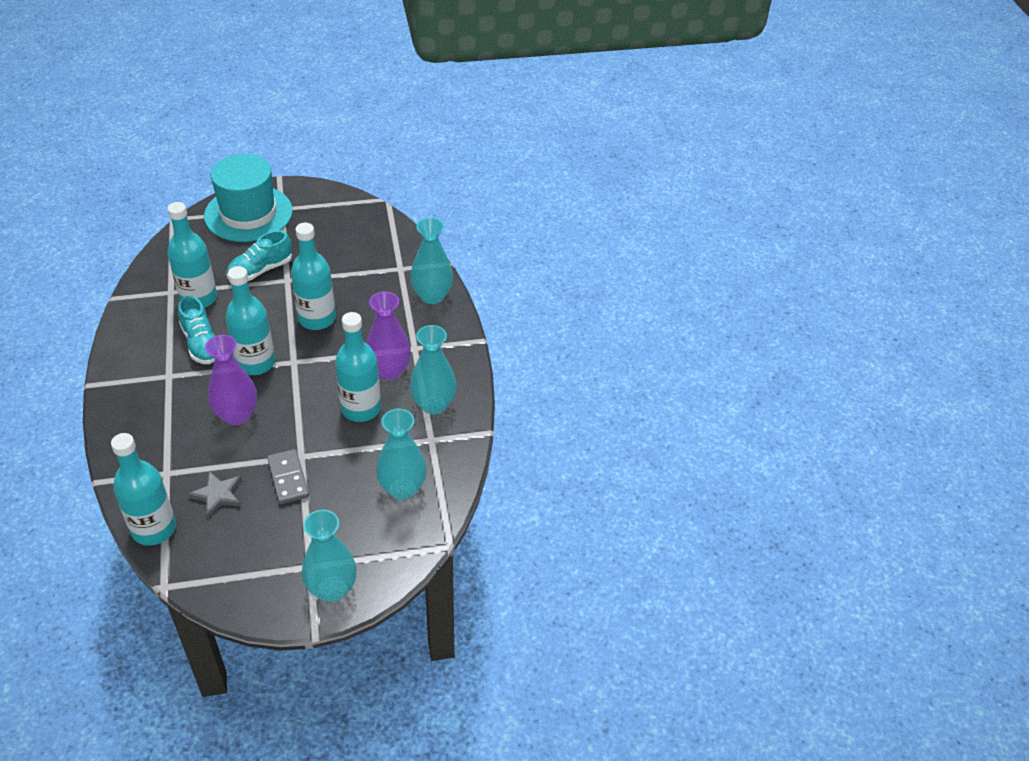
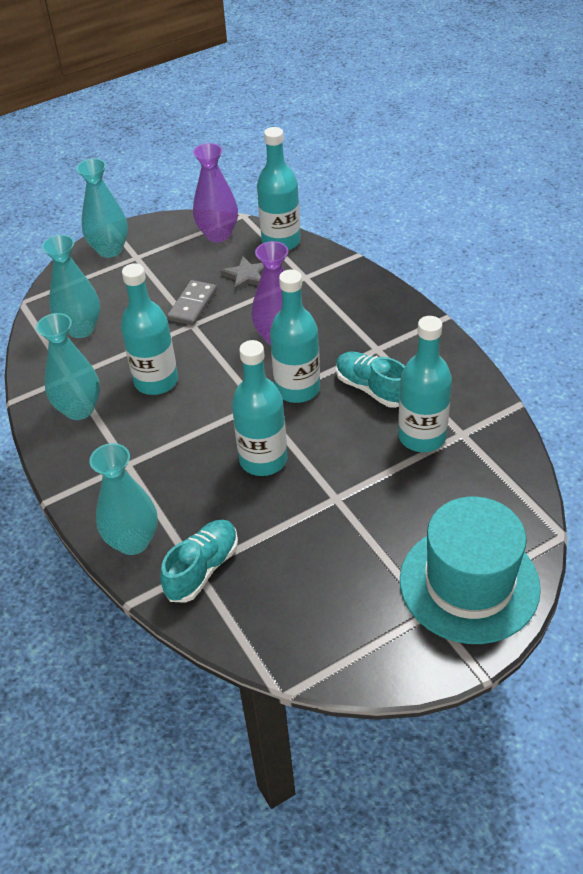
camera: 165 degrees right, 0 degrees up
(260, 270) = (379, 499): turquoise shoe -> turquoise shoe (202, 569)
(288, 478) = (192, 305): grey domino -> grey domino turned 60 degrees clockwise
(389, 371) = (144, 428): purple vase -> purple vase (218, 235)

